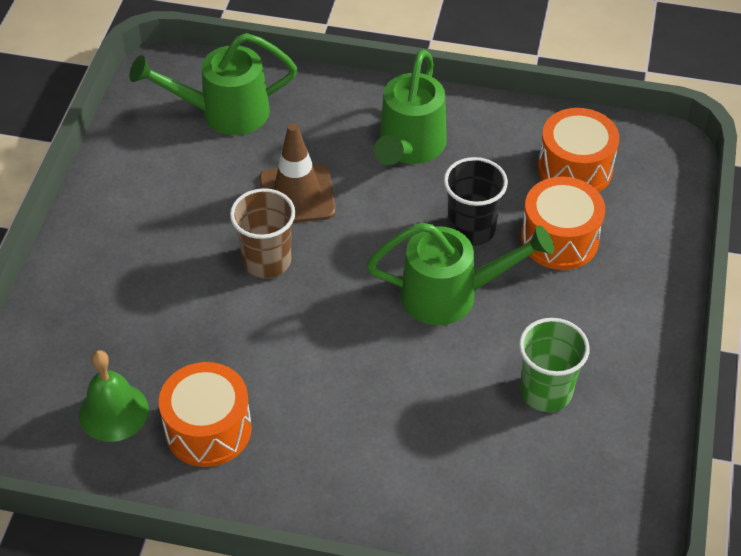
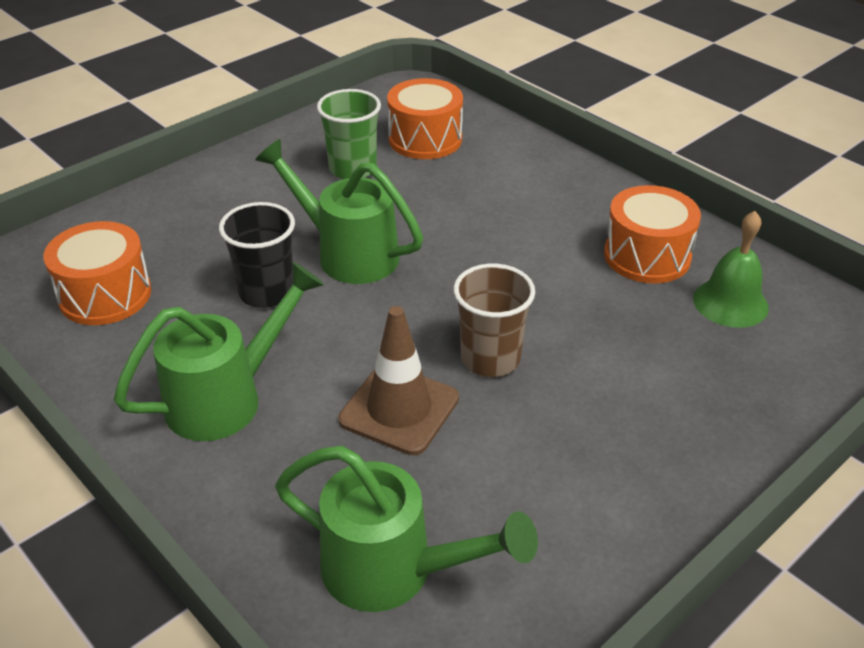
camera: 145 degrees left, 10 degrees down
(559, 239) = (204, 249): orange drum -> orange drum (425, 139)

